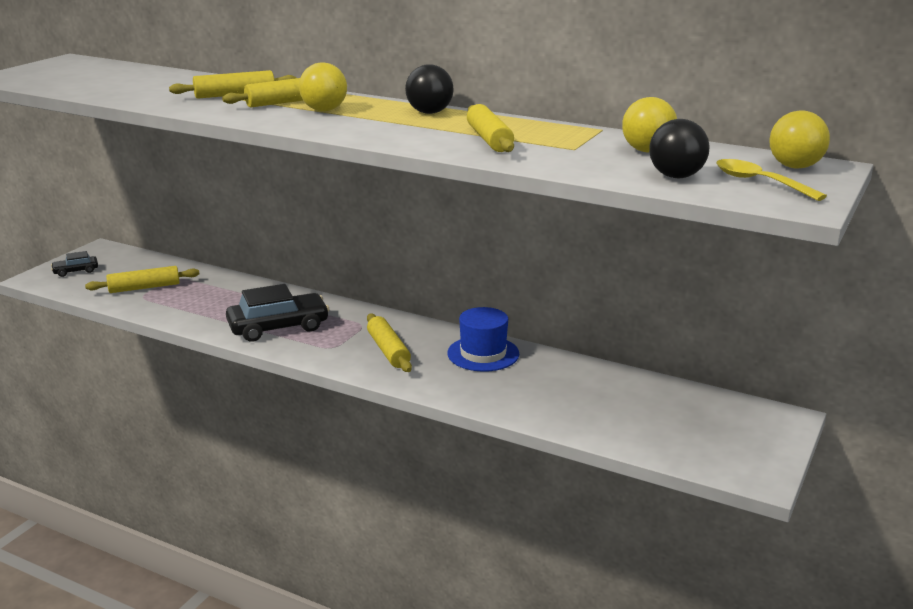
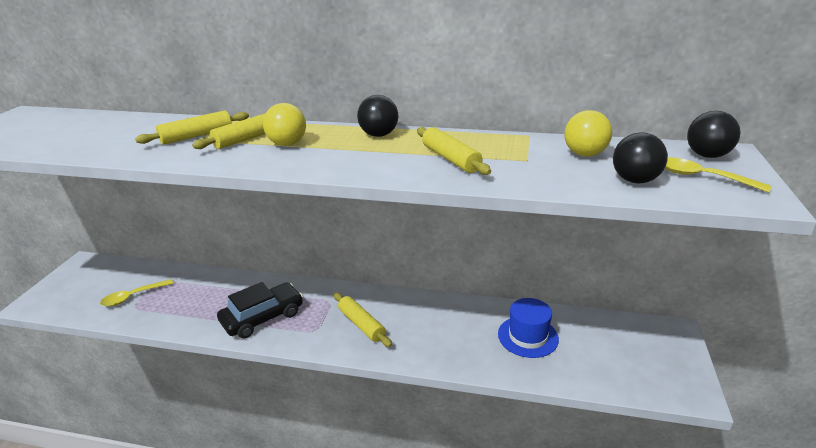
camera: 15 degrees left, 5 degrees up
(76, 271) = (65, 290): black car -> none
(144, 287) = (133, 297): yellow rolling pin -> yellow spoon
(483, 354) = (435, 312): blue hat -> blue hat (528, 336)
(795, 167) = (707, 156): yellow ball -> black ball

